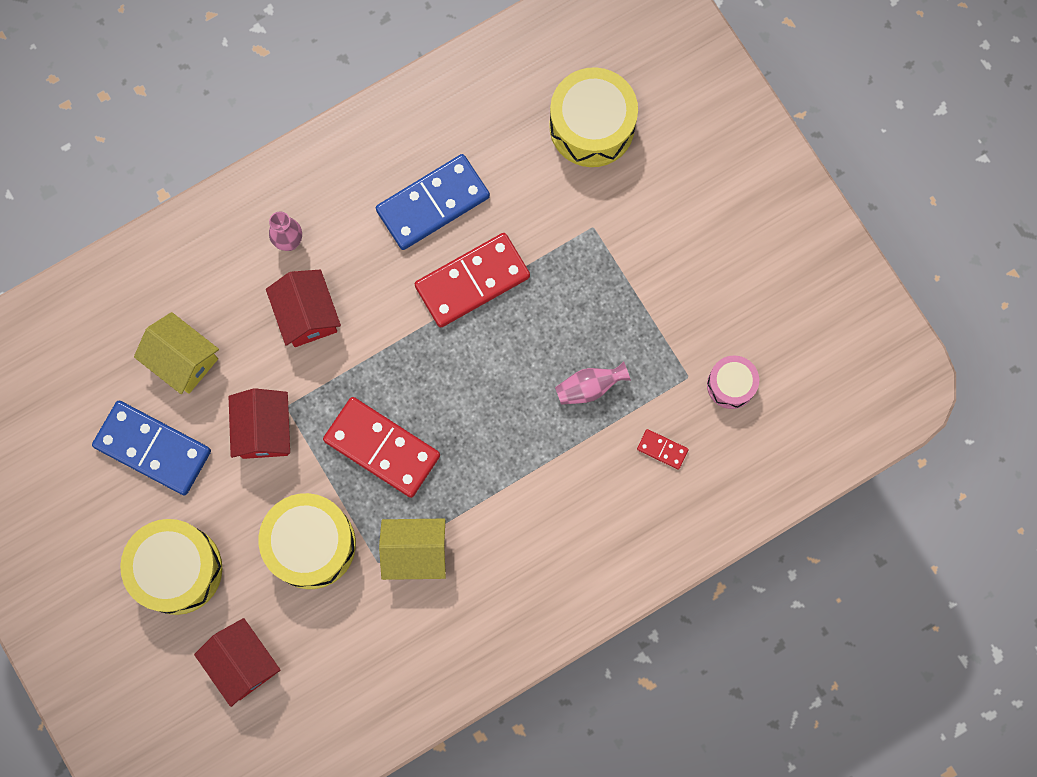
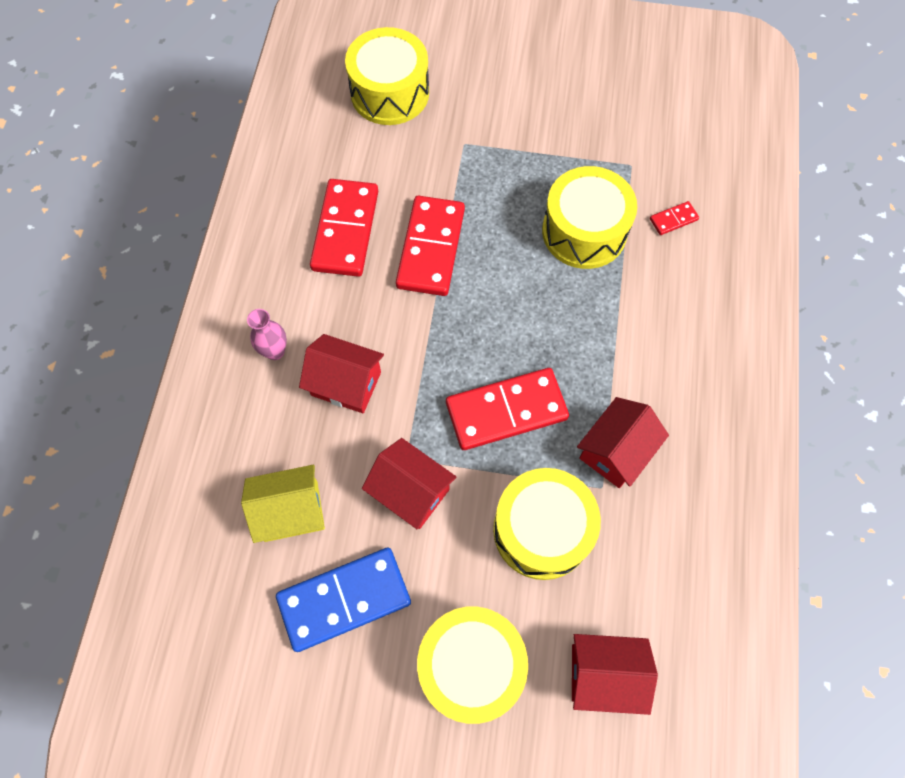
camera: 50 degrees left, 10 degrees down
(415, 552) = (616, 451): yellow house -> red house
(433, 204) = (346, 230): blue domino -> red domino
(589, 387) = (584, 231): pink vase -> yellow drum
(731, 385) = (660, 144): pink drum -> none

